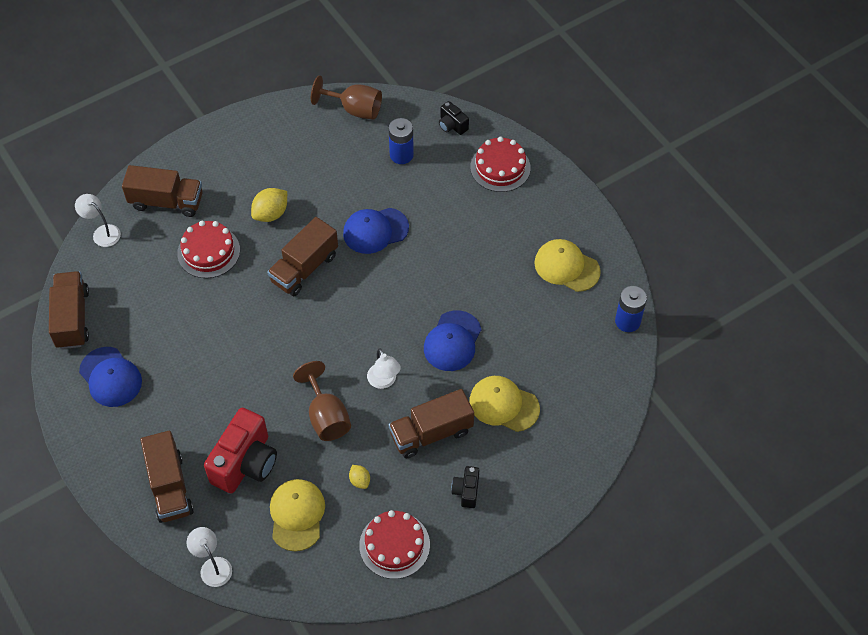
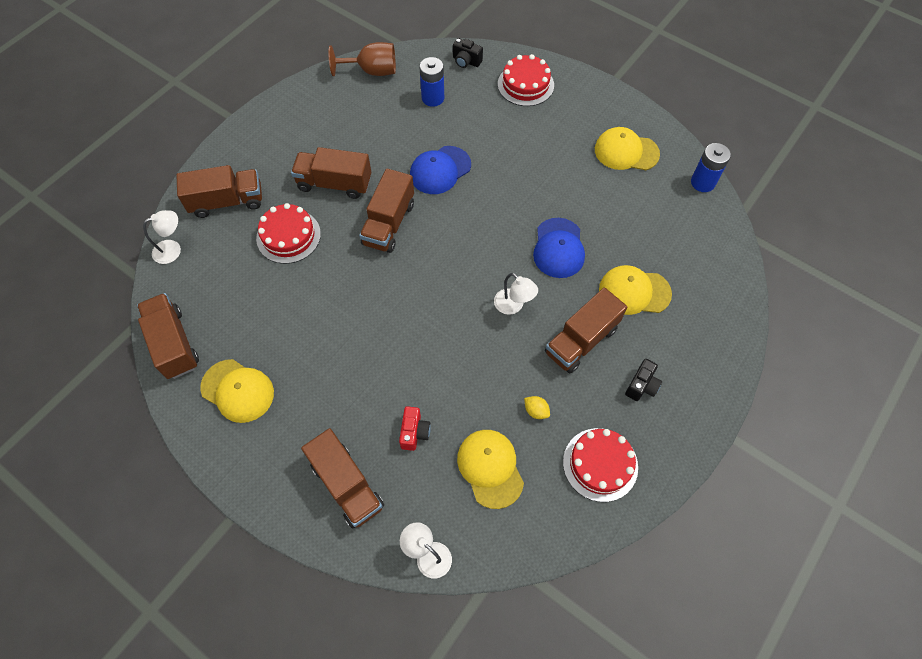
camera: 20 degrees left, 5 degrees up
(102, 232) = (173, 249): white lamp -> white lamp turned 135 degrees clockwise
(110, 377) = (238, 391): blue cap -> yellow cap
(245, 463) = (414, 432): red camera -> red camera, size x0.49
(271, 214) = (334, 183): yellow lemon -> brown truck
(326, 416) = (473, 358): brown goblet -> none
(466, 491) = (641, 386): black camera -> black camera turned 135 degrees counterclockwise

